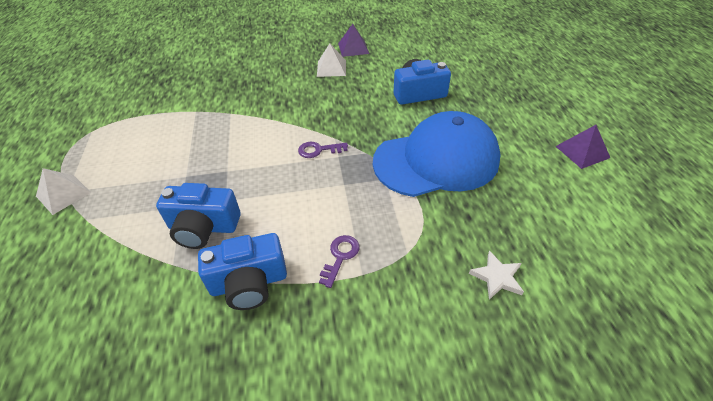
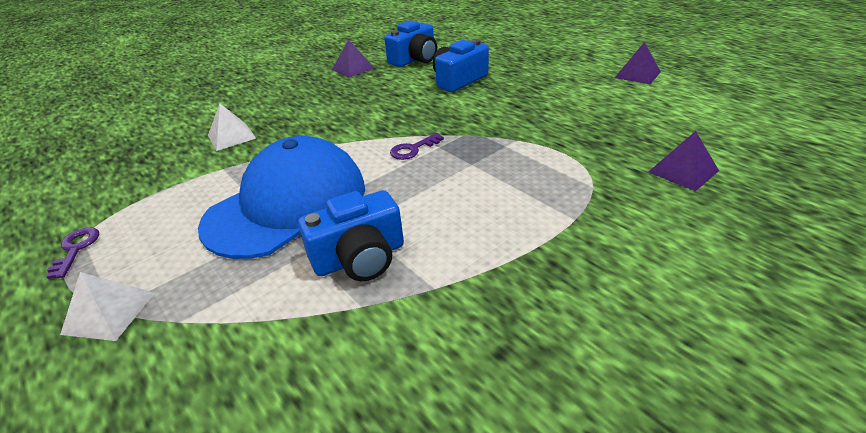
camera: 30 degrees left, 10 degrees down
(249, 283) = (473, 278): blue camera -> blue camera (414, 59)
(331, 68) = (348, 88): white pyramid -> white pyramid (231, 136)
(340, 256) = (538, 215): purple key -> purple key (76, 249)
(436, 160) = (534, 117): blue cap -> blue cap (287, 205)
(497, 277) = (683, 171): white star -> purple pyramid

